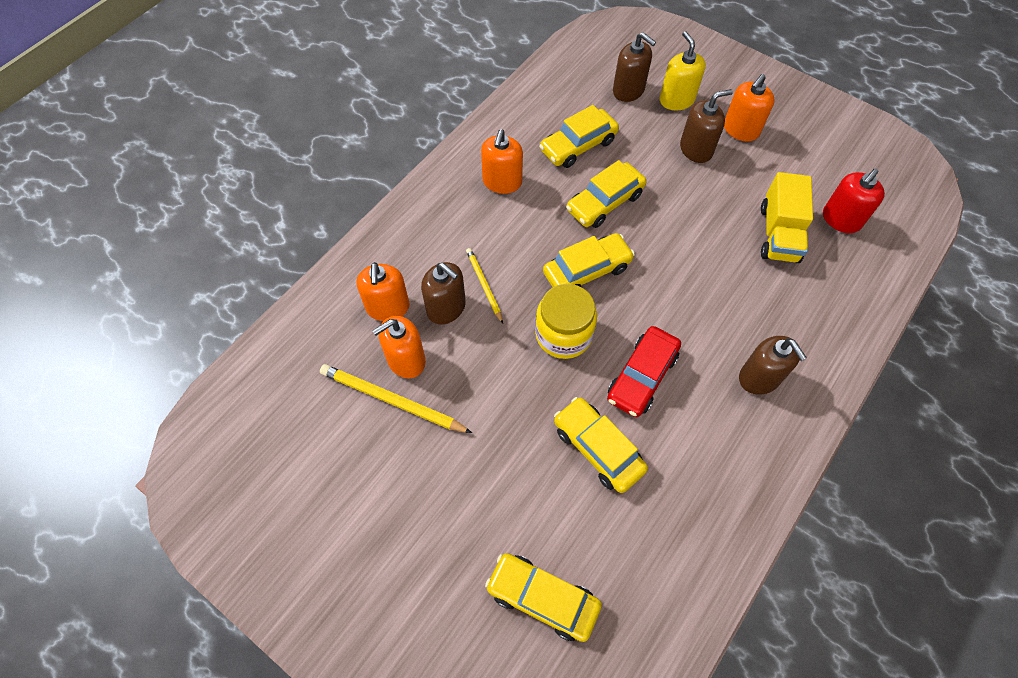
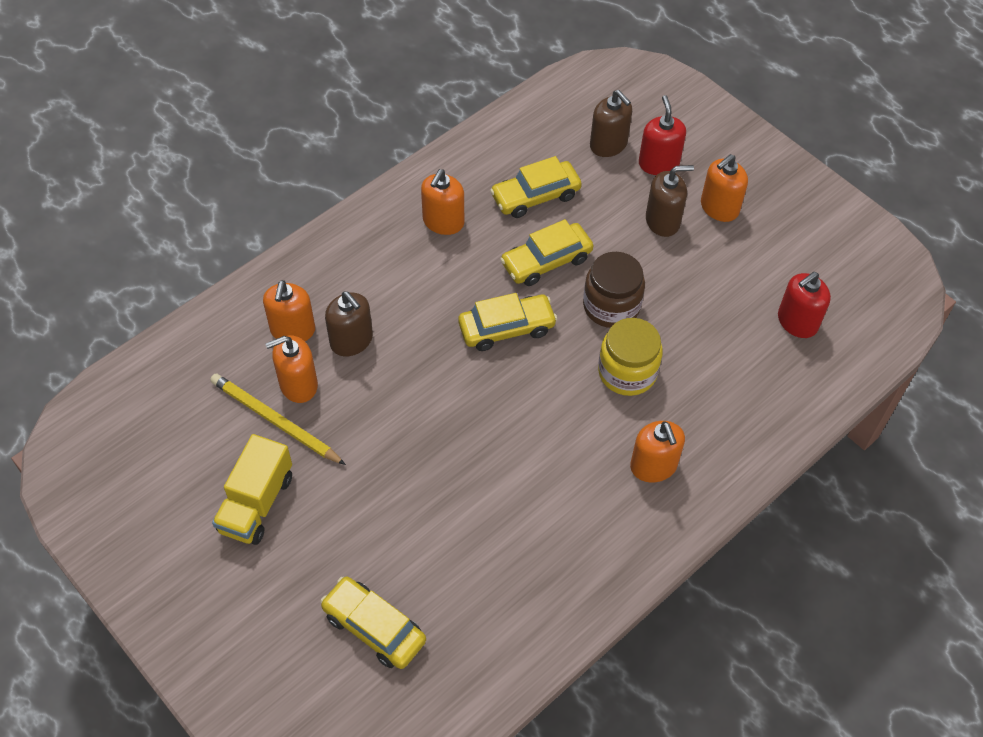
camera: 10 degrees right, 5 degrees down
(484, 285) = (396, 325): yellow pencil -> none
(563, 334) = (464, 388): yellow jar -> yellow jar (627, 372)
(598, 448) = (467, 503): yellow car -> none
(642, 376) = (532, 443): red car -> none
(675, 233) = (611, 306): none -> brown jar
(676, 100) = (658, 163): yellow soap dispenser -> red soap dispenser
(759, 377) = (653, 466): brown soap dispenser -> orange soap dispenser
(779, 233) = (723, 325): yellow truck -> yellow truck (256, 503)

